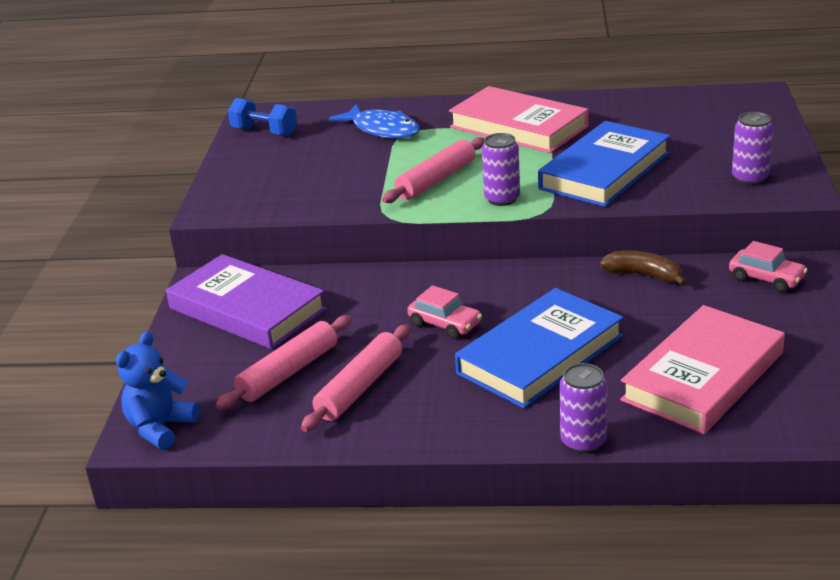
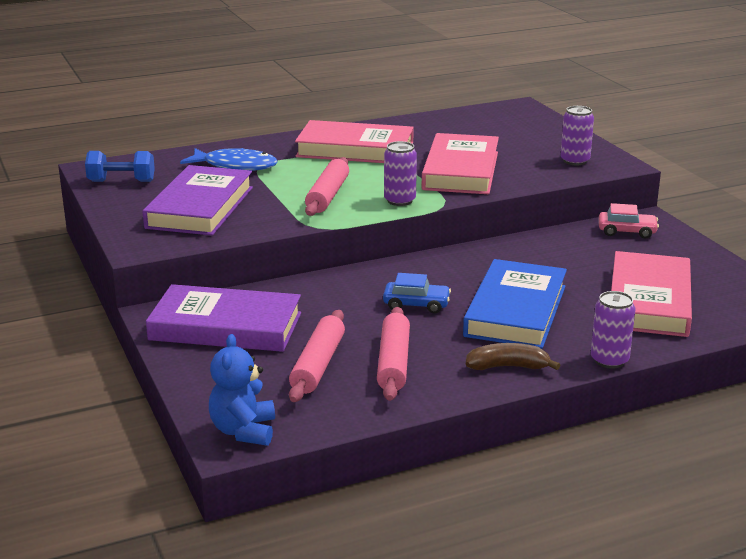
camera: 30 degrees left, 5 degrees down
(304, 174) = (200, 207): none -> purple book
(445, 324) = (416, 304): pink car -> blue car
(604, 171) = (460, 171): blue book -> pink book
(643, 275) = (537, 244): brown banana -> brown banana (508, 367)

